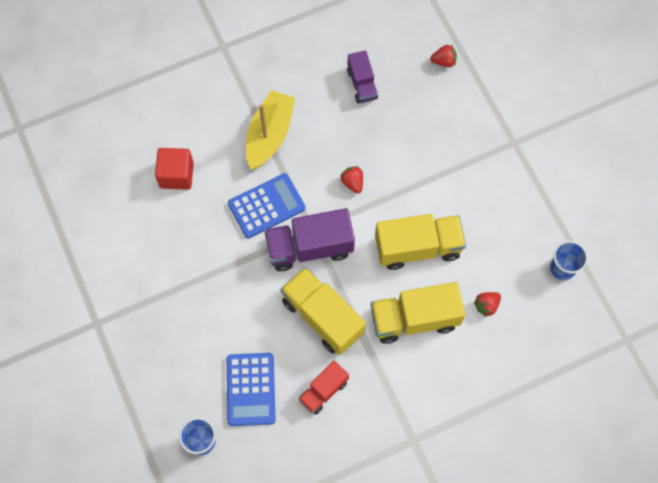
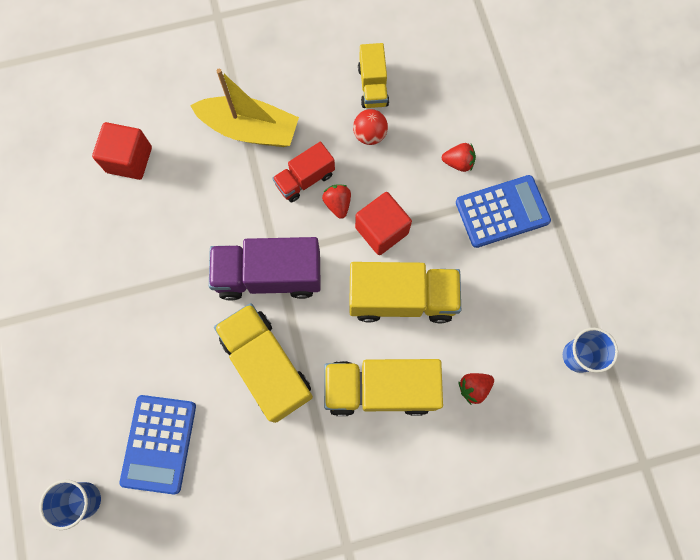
camera: 10 degrees right, 5 degrees up
(266, 206) = (228, 215): blue calculator -> blue calculator (502, 212)
(269, 135) = (250, 129): yellow boat -> yellow boat turned 75 degrees clockwise
(323, 391) = (248, 462): red truck -> red truck (305, 179)
(362, 84) = (373, 86): purple truck -> yellow truck
(367, 124) = (369, 135): none -> red ball
(391, 197) = (381, 230): none -> red cube
(443, 61) = (477, 74): red strawberry -> red strawberry (458, 162)

